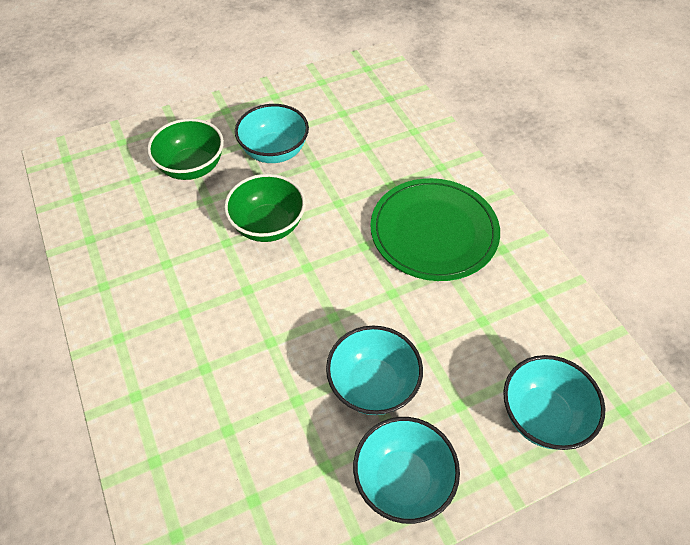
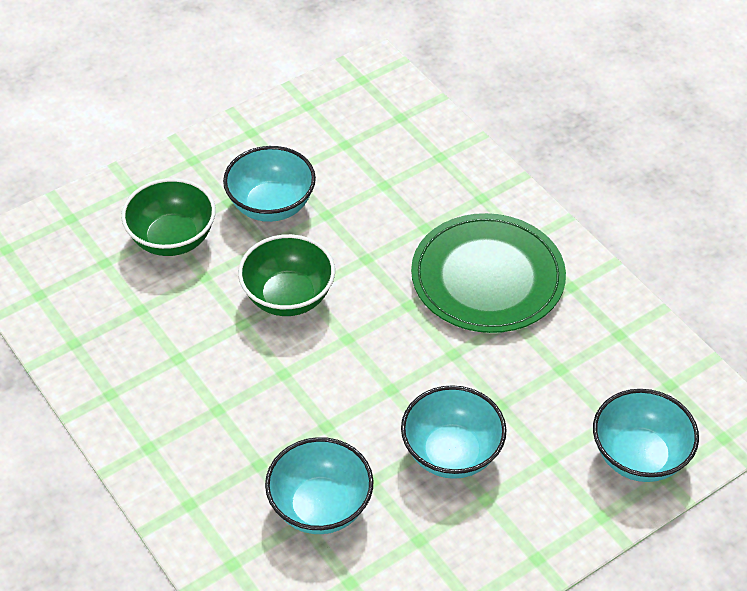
camera: 10 degrees left, 5 degrees down
(402, 480) = (503, 540): turquoise bowl -> turquoise bowl (320, 507)

